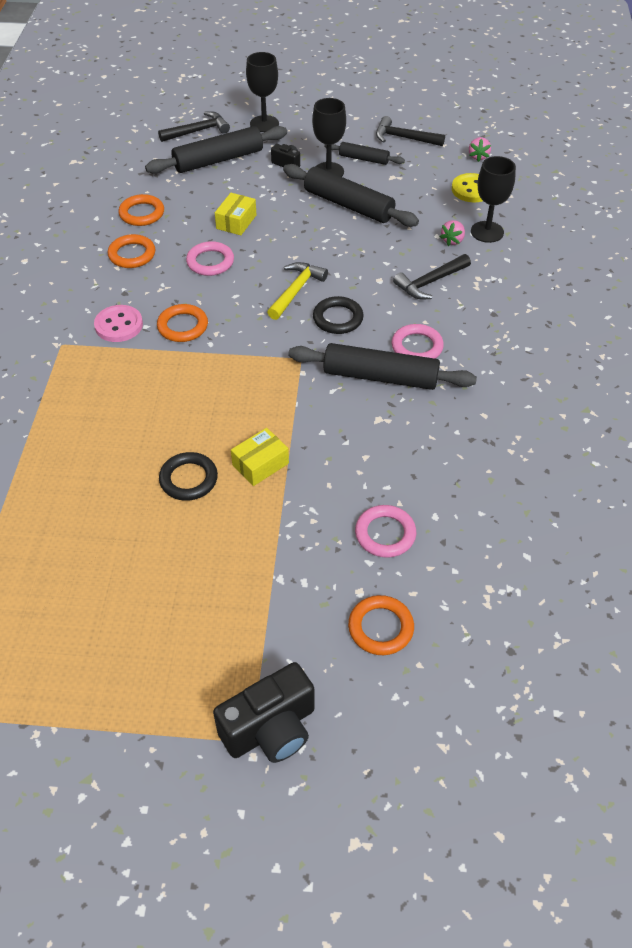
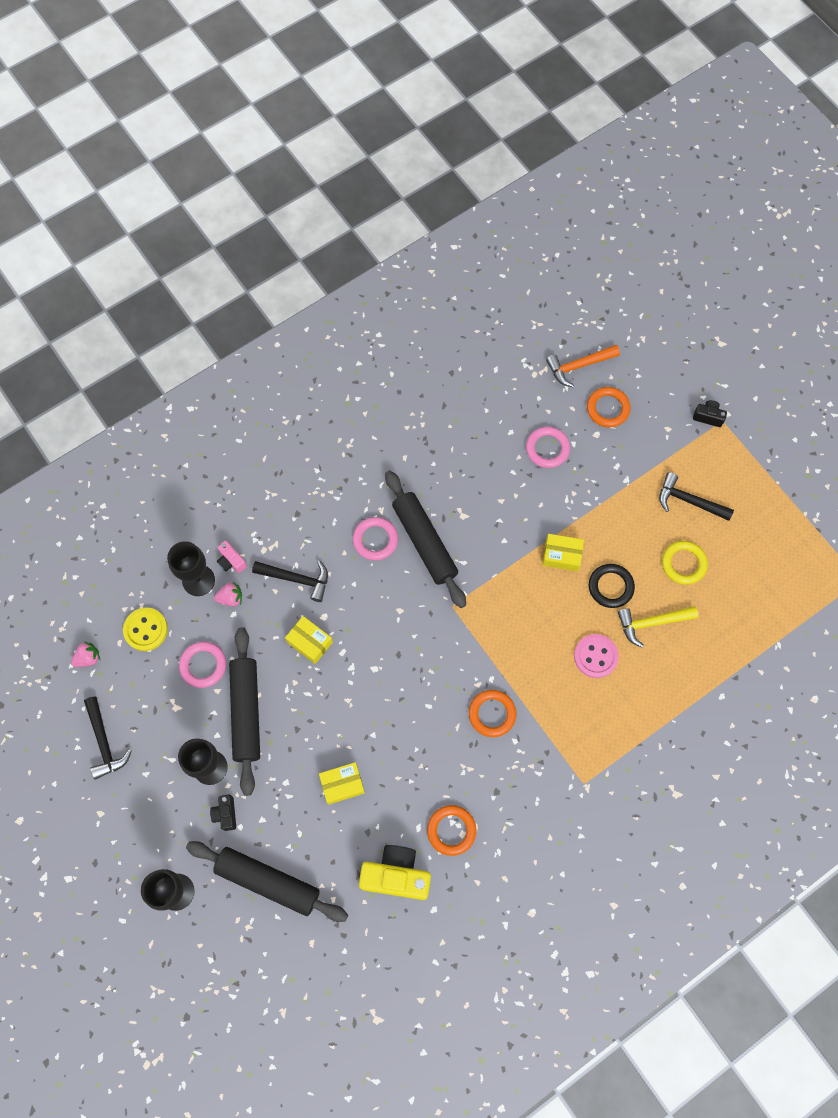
camera: 130 degrees left, 20 degrees up
(119, 325) = (531, 761): pink button -> pink button (595, 656)
(140, 557) = (683, 564): none -> yellow ring
(142, 213) = (396, 875): orange ring -> yellow camera
(198, 131) = (237, 945): black hammer -> black hammer (689, 501)
(210, 262) = (408, 759): pink ring -> pink ring (203, 665)
(270, 729) = (708, 417): black camera -> black camera, size x0.49
(296, 291) = (386, 666): yellow hammer -> yellow hammer (652, 623)
(338, 318) = (391, 613): black ring -> none
(364, 159) = (166, 752): black rolling pin -> none
(366, 262) = (310, 642): none -> yellow box
(463, 641) = (578, 366): none -> orange hammer
(486, 256) = (231, 561): none -> pink camera

